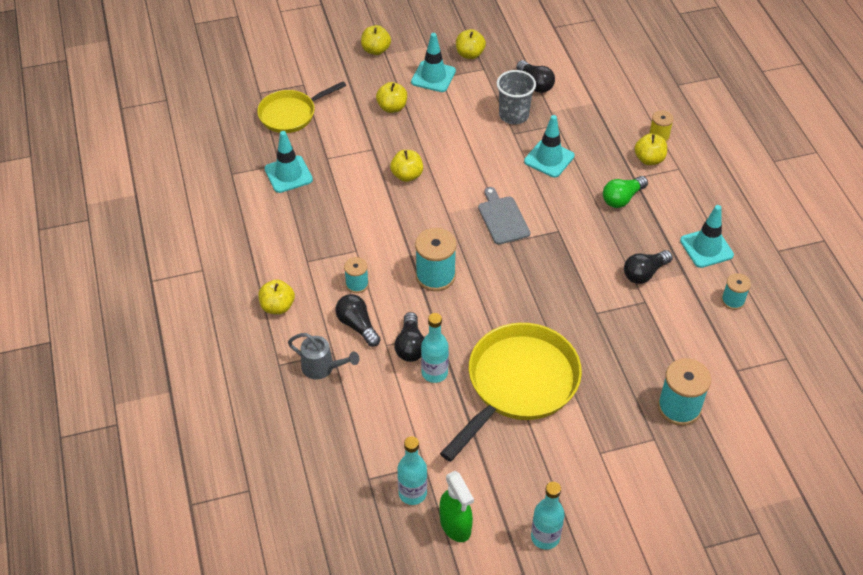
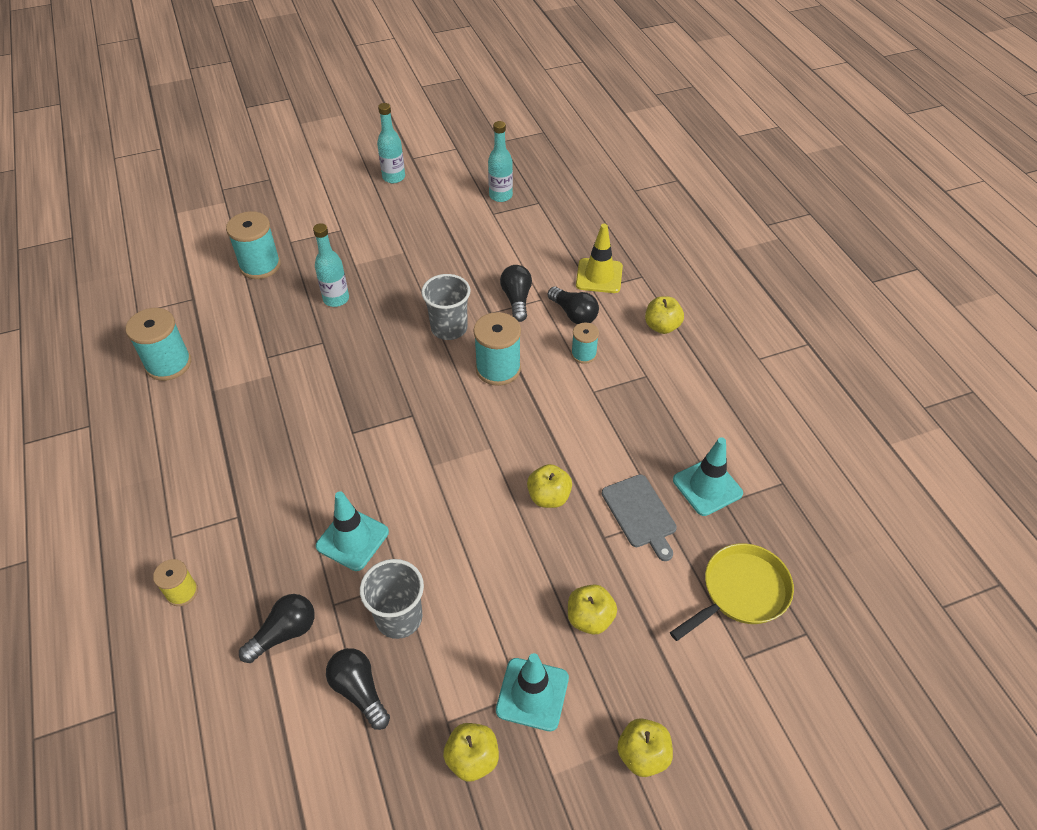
camera: 175 degrees right, 0 degrees up
(322, 368) = (599, 276): grey watering can -> yellow traffic cone
(434, 373) = (490, 278): turquoise bottle -> turquoise bottle (336, 299)
(455, 525) = (464, 180): green spray bottle -> none
(478, 319) = (449, 328): none -> grey cup
(502, 218) = (420, 444): grey cutting board -> grey cutting board (640, 514)
(518, 384) = (409, 274): yellow pan -> none
(622, 198) = (262, 483): green light bulb -> none
(644, 273) = (259, 387): black light bulb -> black light bulb (284, 633)
(649, 159) = (209, 549): yellow apple -> none
(706, 248) = (175, 423): turquoise traffic cone -> none
(733, 300) = (168, 364): turquoise spool -> turquoise spool, size x1.74

